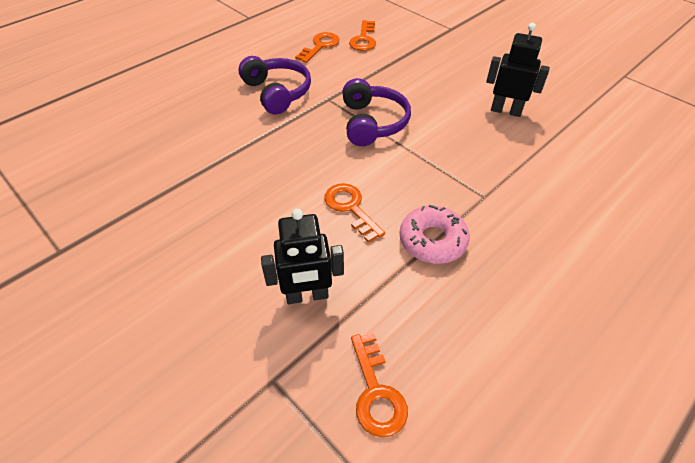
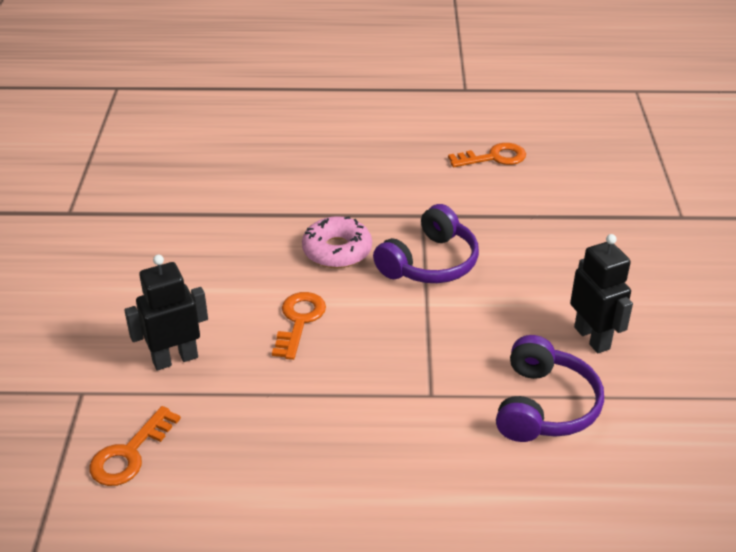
camera: 45 degrees right, 10 degrees down
(277, 92) = (383, 182): purple headphones -> purple headphones (544, 406)
(307, 296) = (175, 359): black robot -> black robot turned 120 degrees clockwise
(363, 39) = (553, 174): orange key -> none
(432, 240) = (326, 393): pink donut -> pink donut (337, 250)

